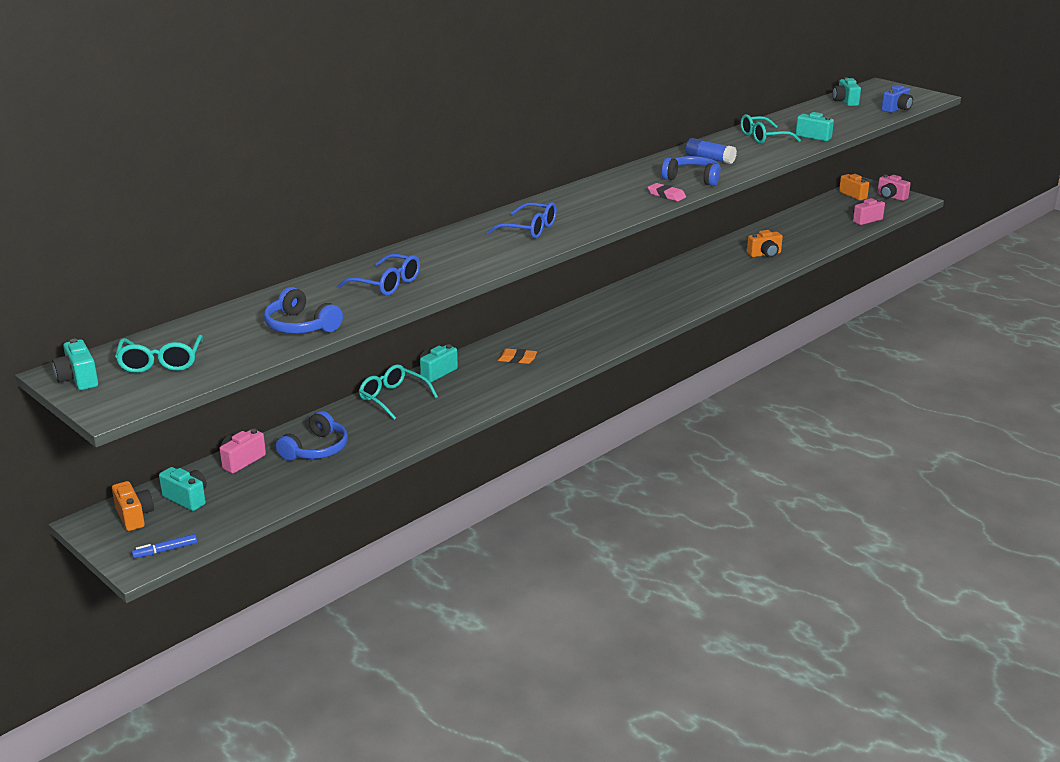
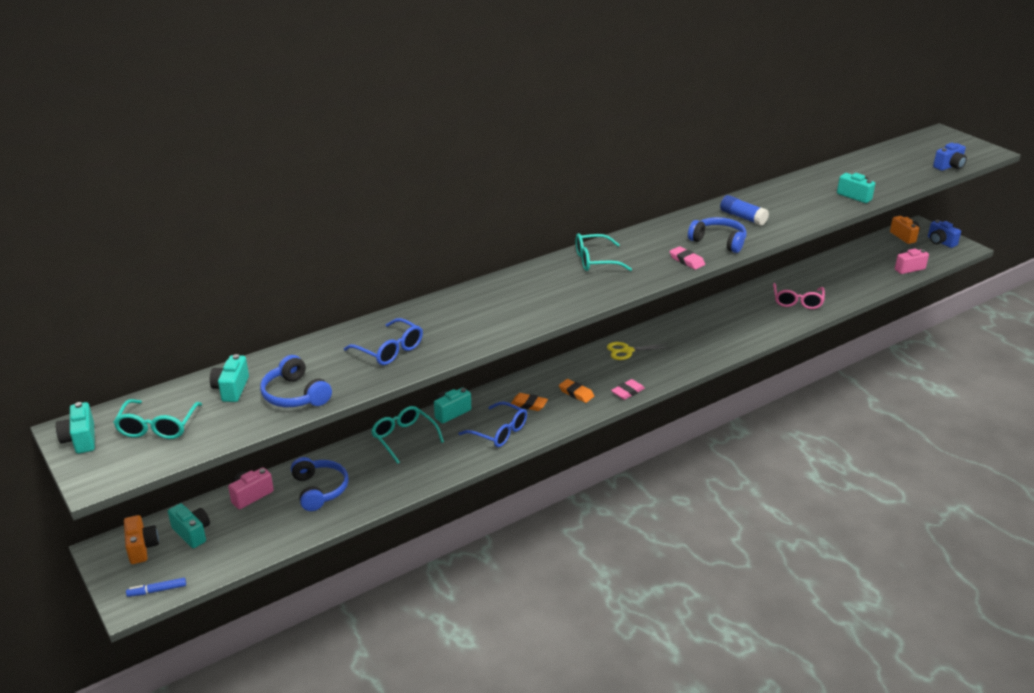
camera: 10 degrees right, 5 degrees up
(316, 449) = (319, 490): blue headphones -> blue headphones turned 60 degrees counterclockwise
(530, 229) = (543, 293): blue glasses -> blue glasses (499, 432)
(563, 346) = (576, 393): none -> orange eraser
(605, 307) = (627, 351): none -> yellow scissors
(616, 340) = (627, 392): none -> pink eraser
(763, 137) = (803, 193): turquoise glasses -> turquoise glasses (595, 261)
(765, 254) = (797, 302): orange camera -> pink glasses
(845, 102) = (899, 153): turquoise camera -> turquoise camera (231, 389)
(891, 197) = (940, 242): pink camera -> blue camera

